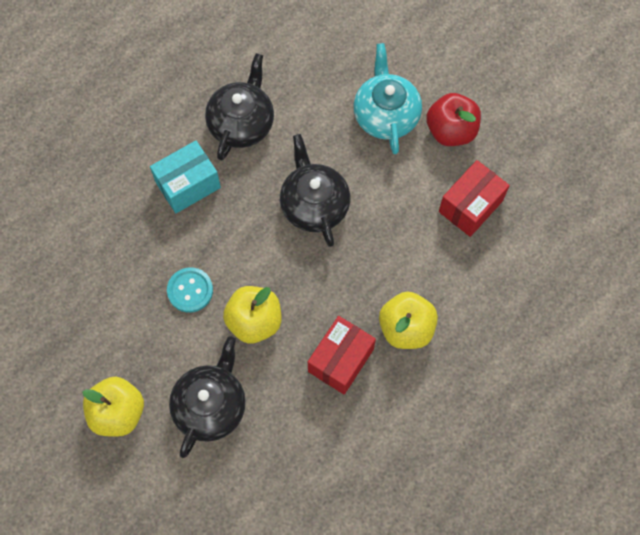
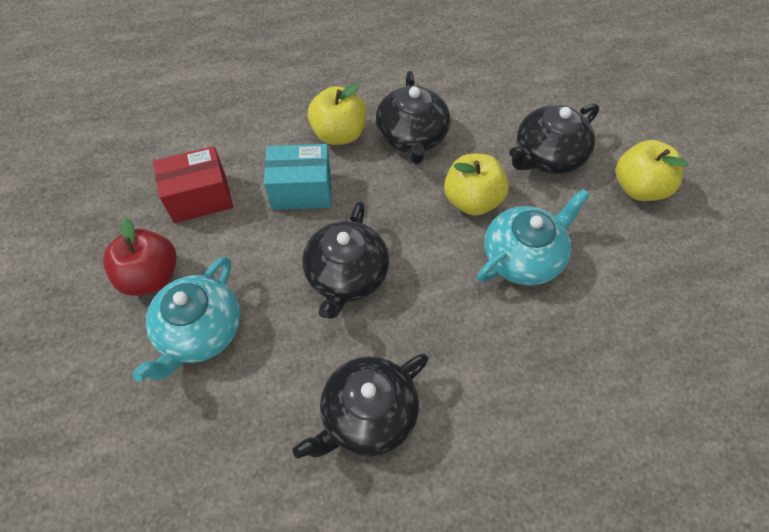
camera: 150 degrees left, 10 degrees down
(188, 185) = (473, 370): turquoise box -> turquoise box (301, 190)
(190, 290) = (523, 257): turquoise button -> turquoise teapot
(341, 360) = (412, 137): red box -> black teapot

